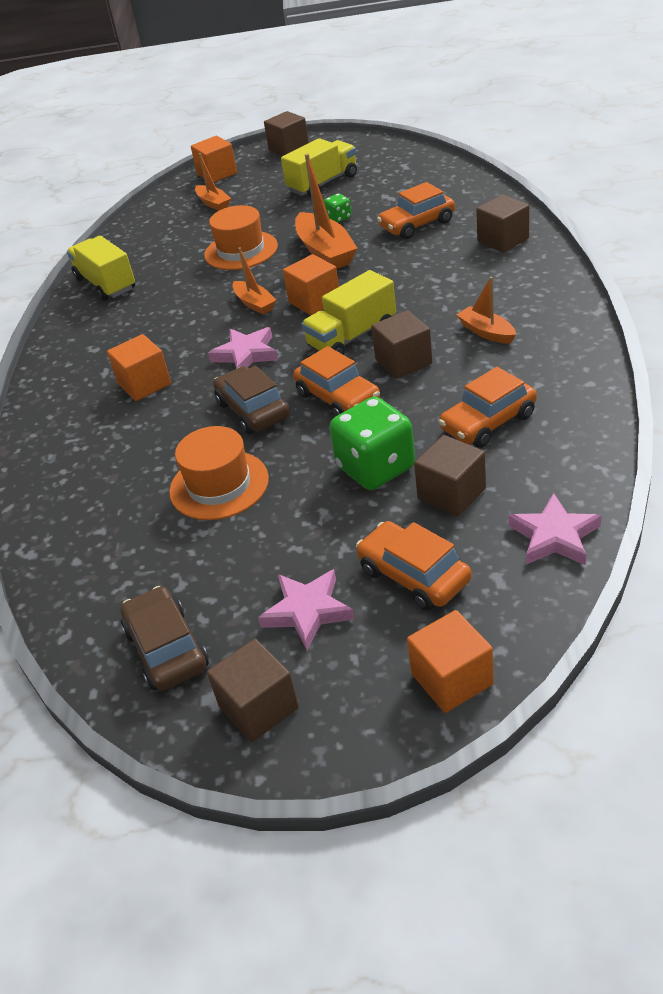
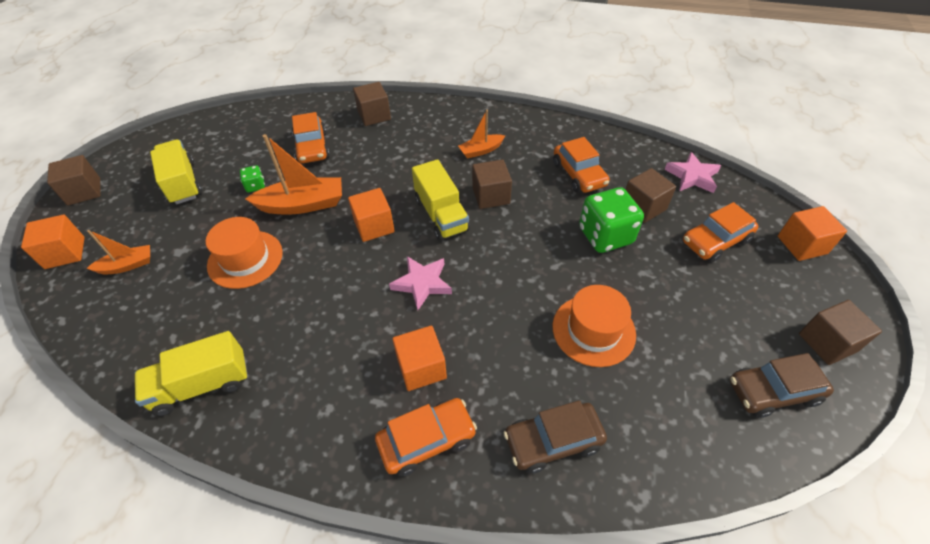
camera: 80 degrees left, 10 degrees up
(253, 410) = (505, 292): brown car -> brown car (553, 441)
(254, 303) = (346, 264): orange boat -> none
(307, 611) = (741, 300): pink star -> none
(338, 398) = (515, 239): orange car -> orange car (427, 440)

